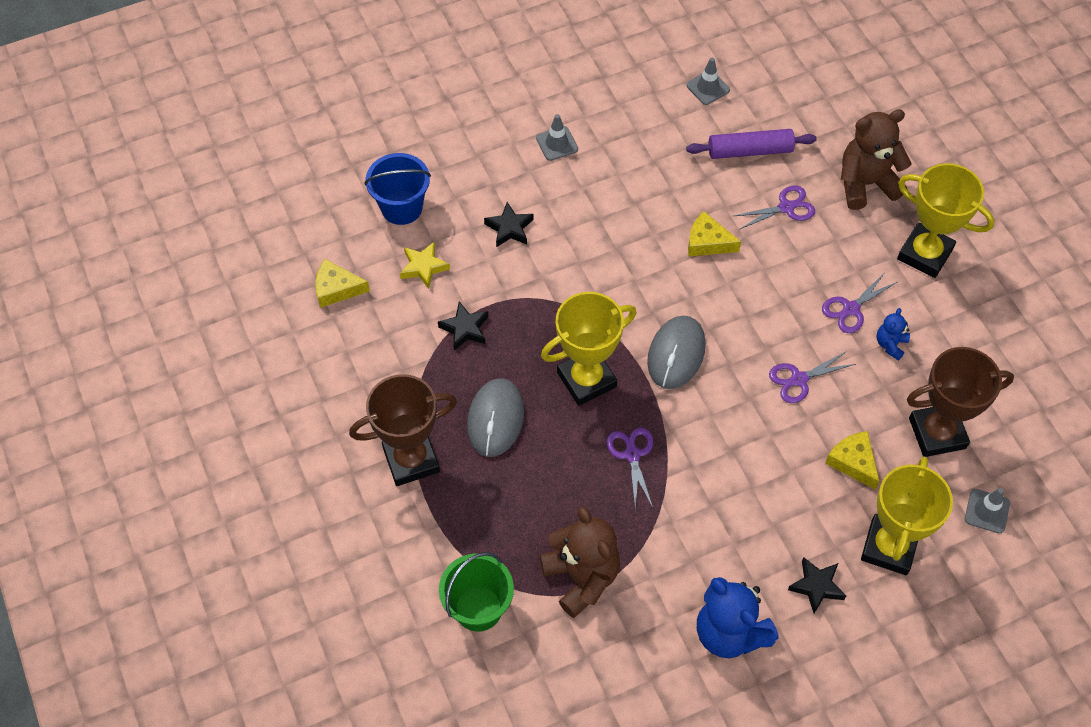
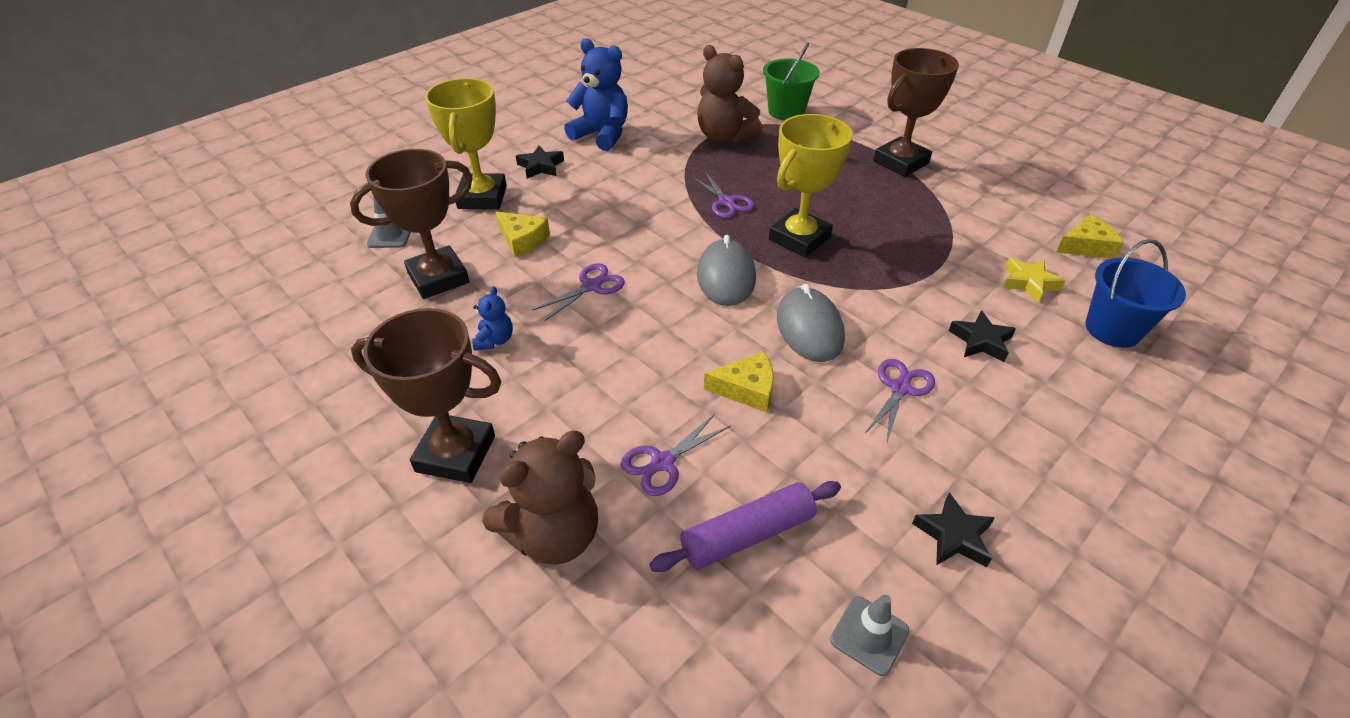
camera: 160 degrees right, 15 degrees down
(465, 329) = (940, 247): black star -> black star (953, 536)
(495, 419) = (857, 197): grey mouse -> grey mouse (809, 328)
(557, 143) = (1017, 458): grey traffic cone -> none
(850, 309) = (547, 363): purple scissors -> purple scissors (900, 388)
(925, 254) = (456, 454): yellow trophy -> brown trophy

